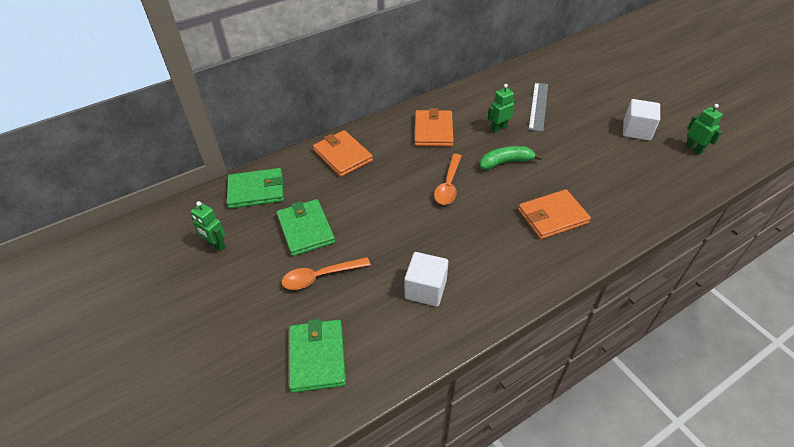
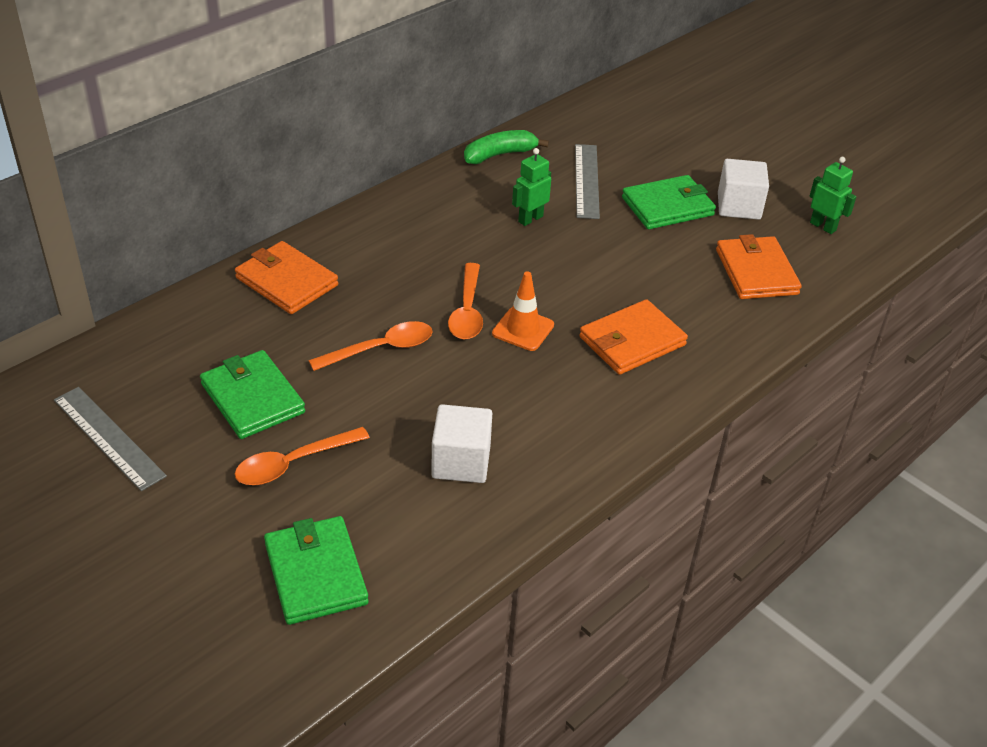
camera: 15 degrees left, 5 degrees down
(216, 245) = (108, 437): green robot -> grey ruler
(256, 190) = (154, 348): green wallet -> green wallet (667, 206)
(390, 205) = (381, 349): none -> orange spoon
(433, 131) = (427, 231): orange wallet -> orange wallet (756, 272)
(482, 201) = (523, 329): none -> orange traffic cone
(506, 162) = (550, 269): green banana -> green banana (500, 154)

